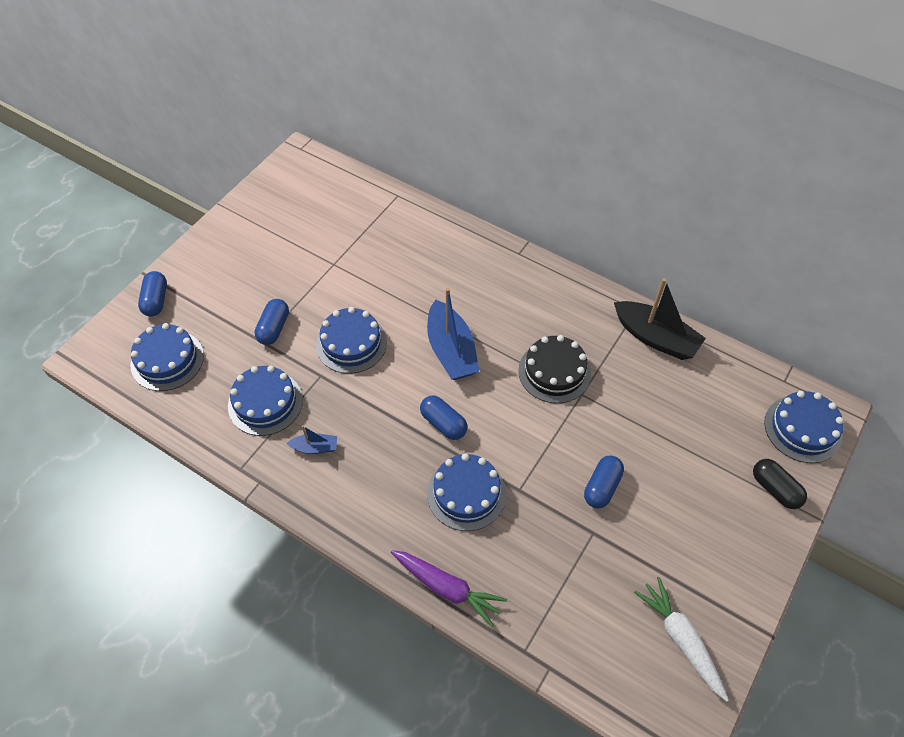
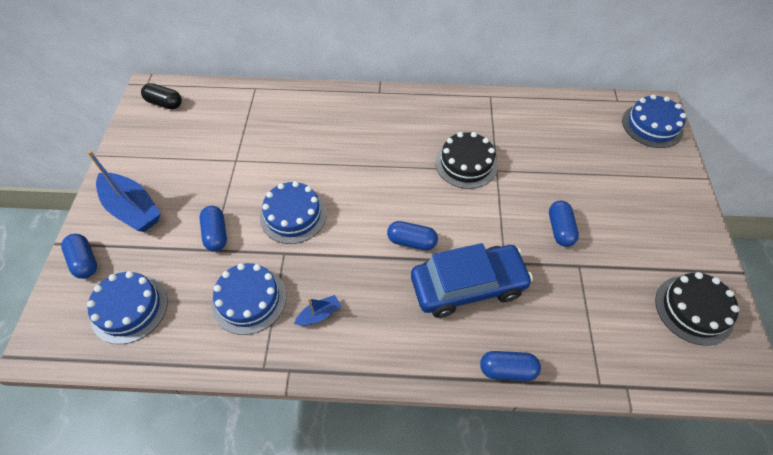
camera: 30 degrees left, 0 degrees up
(447, 588) = (507, 370): purple carrot -> blue capsule
(451, 350) = (378, 183): blue boat -> blue boat (132, 209)
(466, 493) = (468, 286): blue cake -> blue car
(655, 338) = (517, 109): black boat -> none
(681, 639) = (693, 309): white carrot -> black cake
(775, 489) = (667, 173): black capsule -> black capsule (164, 103)

